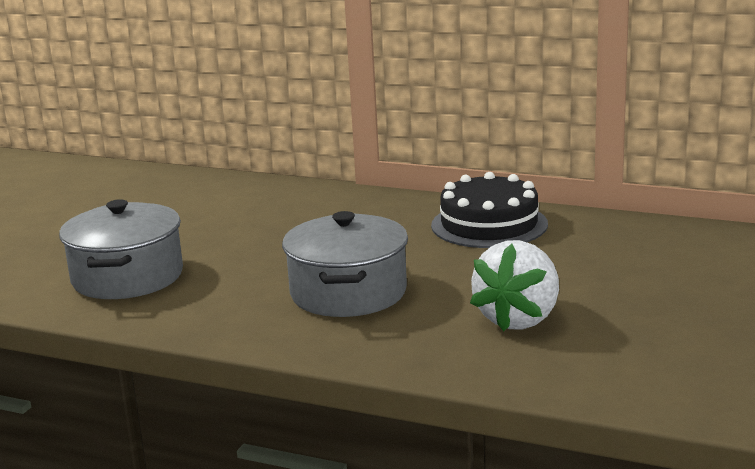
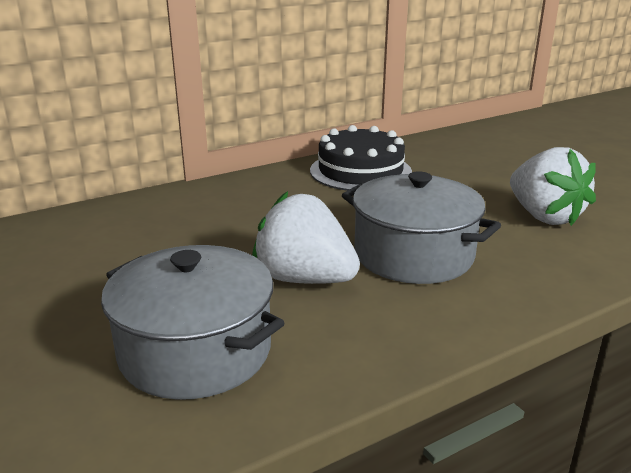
camera: 55 degrees left, 5 degrees up
(255, 273) = (305, 279): none -> white strawberry

